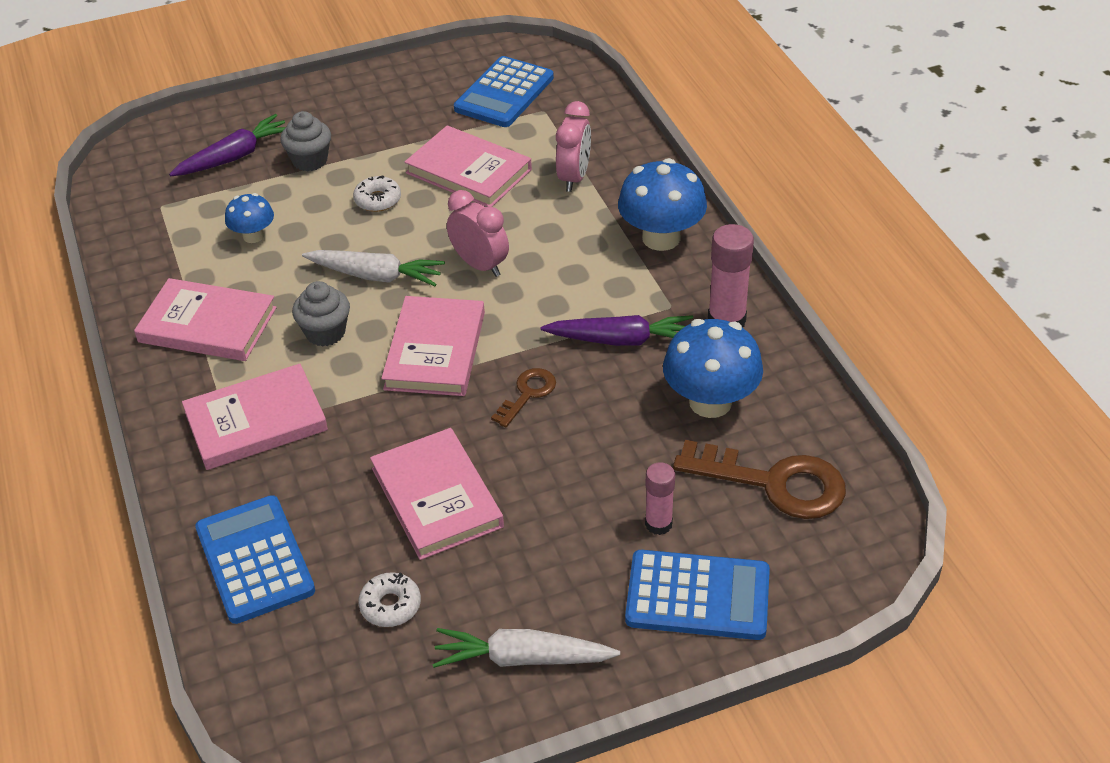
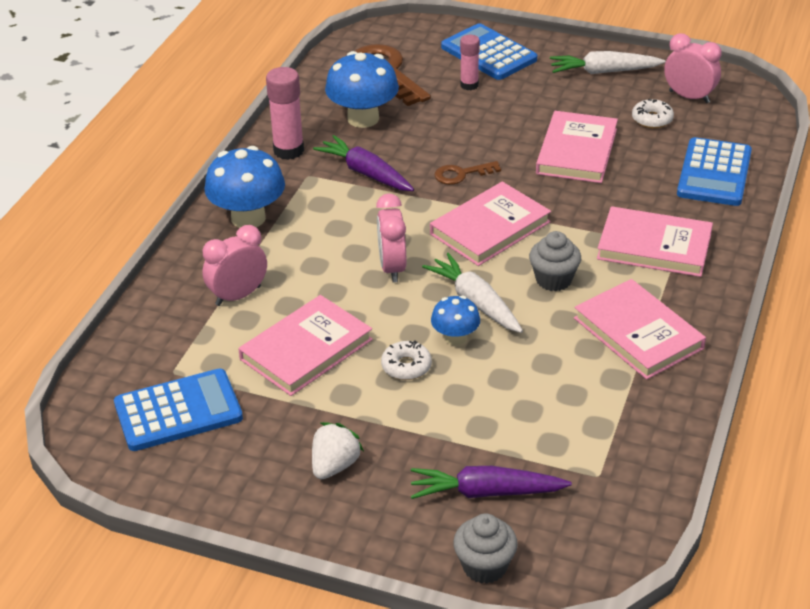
camera: 140 degrees left, 5 degrees down
(253, 236) = (539, 392): blue mushroom -> blue mushroom (455, 338)
(310, 160) = (422, 443): grey cupcake -> grey cupcake (484, 566)
(356, 120) = (335, 465): none -> white strawberry
(373, 680) = (689, 97): none -> pink clock
(469, 171) = (306, 349): pink book -> pink book turned 60 degrees clockwise
(522, 658) = (603, 72): white carrot -> white carrot turned 135 degrees clockwise

